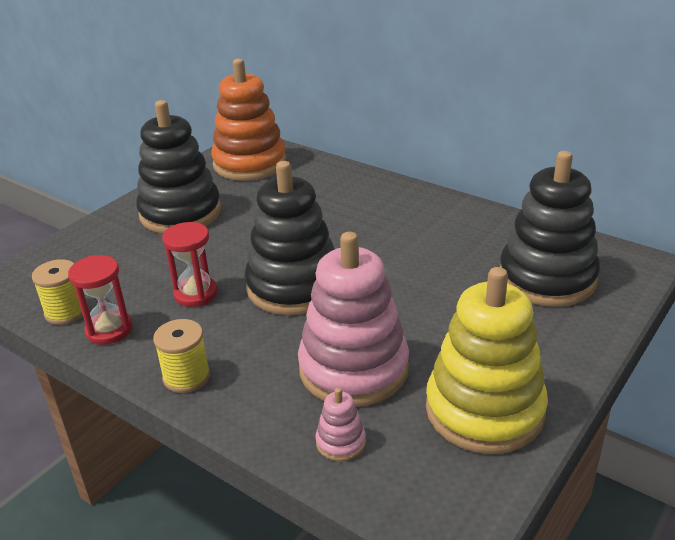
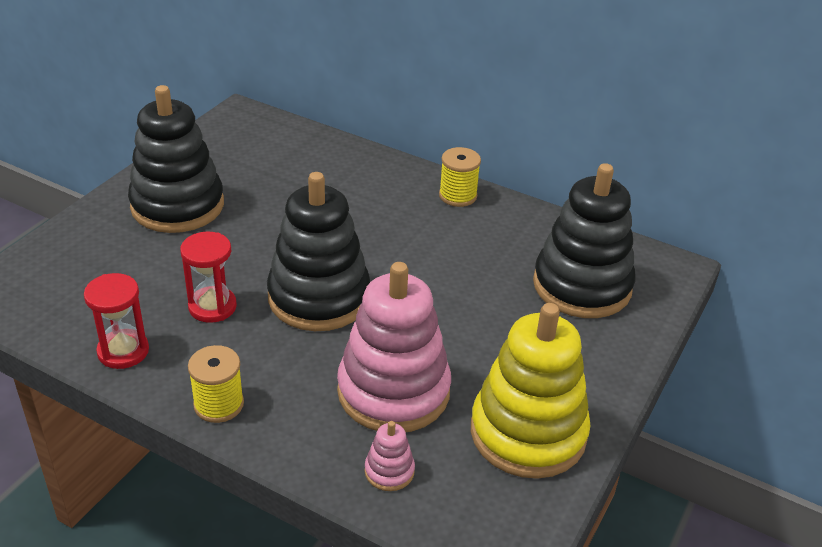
camera: 10 degrees left, 5 degrees up
(66, 312) = (69, 330): yellow spool -> yellow spool (458, 196)
(250, 163) = (247, 141): orange stacking toy -> none

